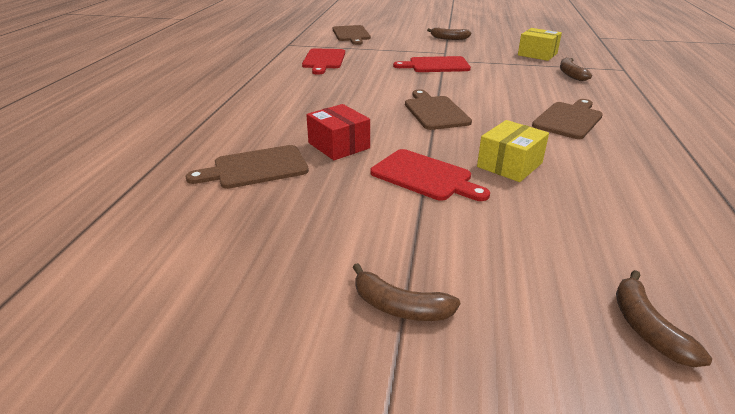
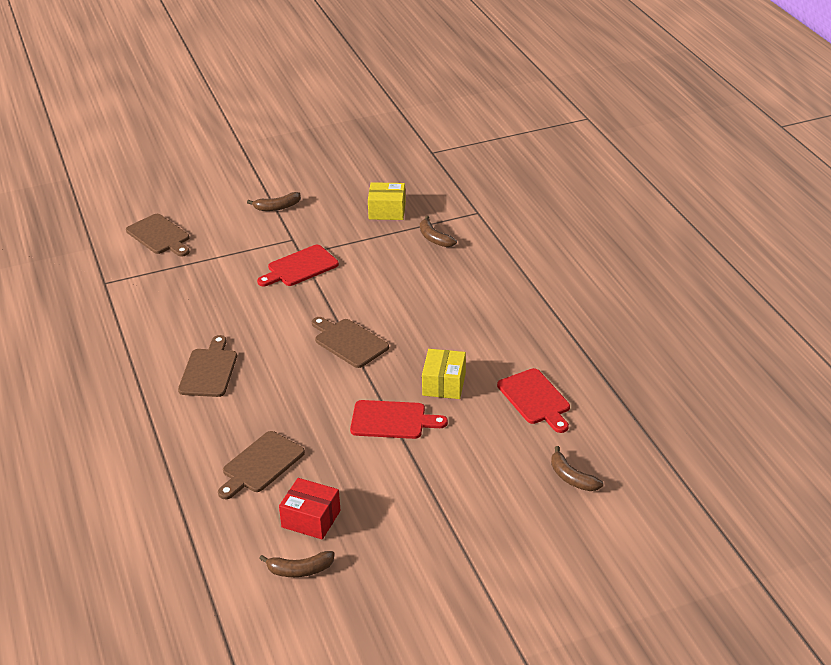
camera: 30 degrees left, 5 degrees up
(324, 60) = (176, 299): red cutting board -> red cutting board (535, 399)
(339, 145) = (303, 415): red box -> red box (311, 519)
(399, 307) = (445, 522): brown banana -> brown banana (300, 570)
(569, 119) = (461, 311): brown cutting board -> brown cutting board (209, 370)

